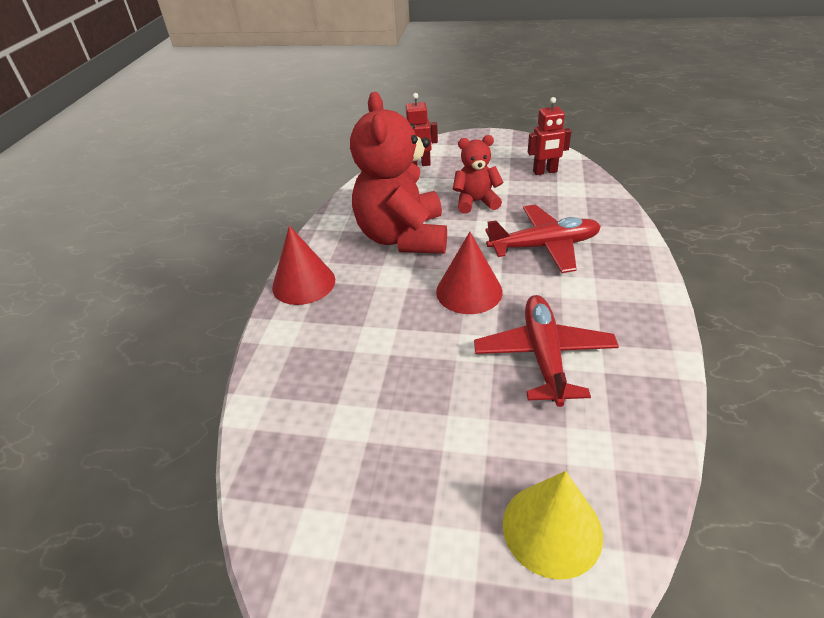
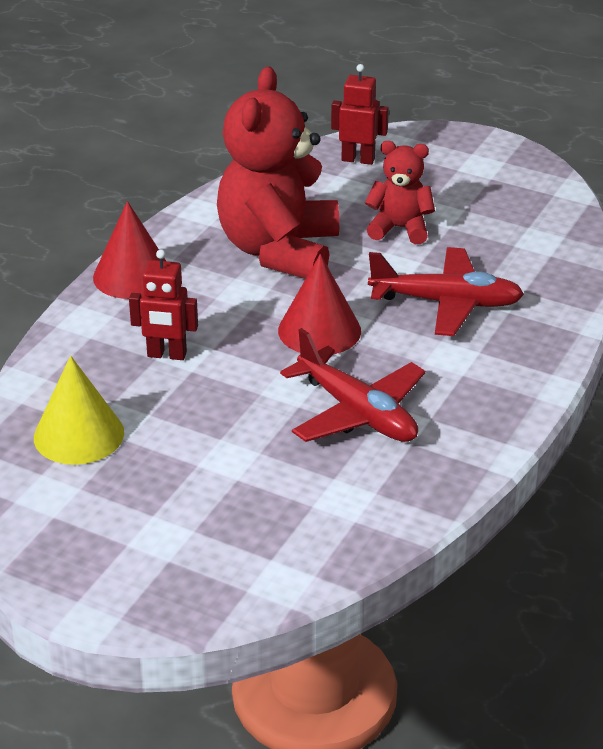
camera: 15 degrees right, 5 degrees down
(543, 355) = (357, 413): red plane -> red plane turned 120 degrees clockwise
(545, 172) = (522, 210): red robot -> red robot (166, 355)
(552, 529) = (261, 545): yellow cone -> yellow cone (79, 435)

